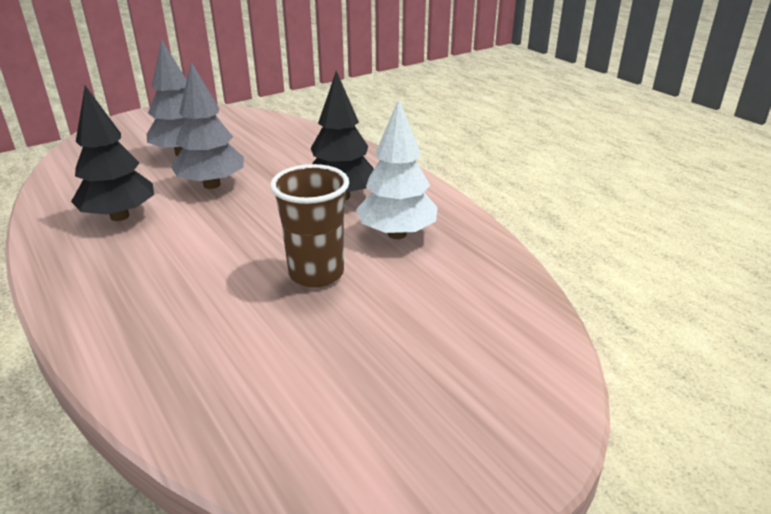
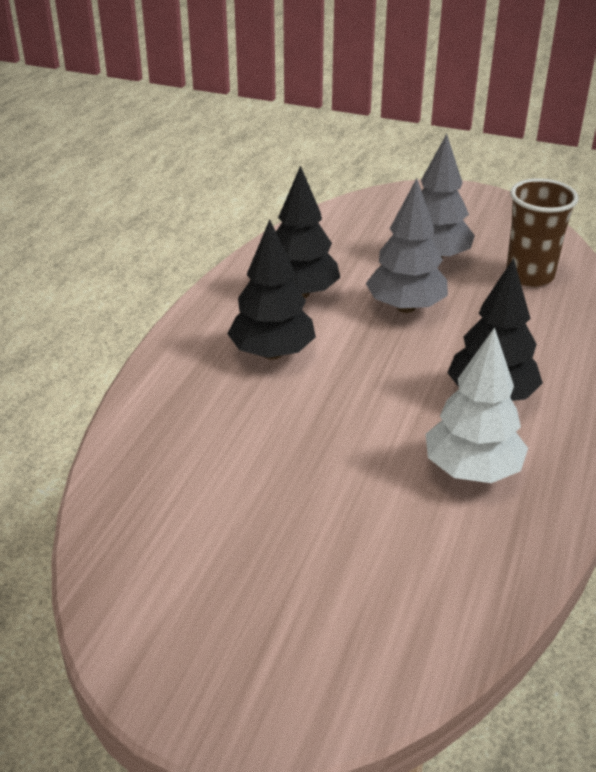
camera: 55 degrees right, 5 degrees up
(162, 258) = (272, 353): none -> black tree
(316, 273) = (347, 452): brown cup -> brown cup (529, 275)

